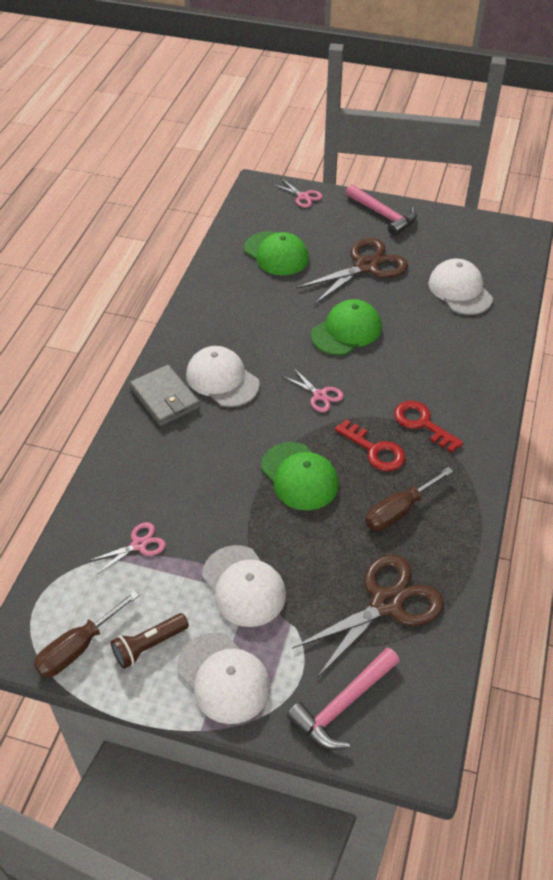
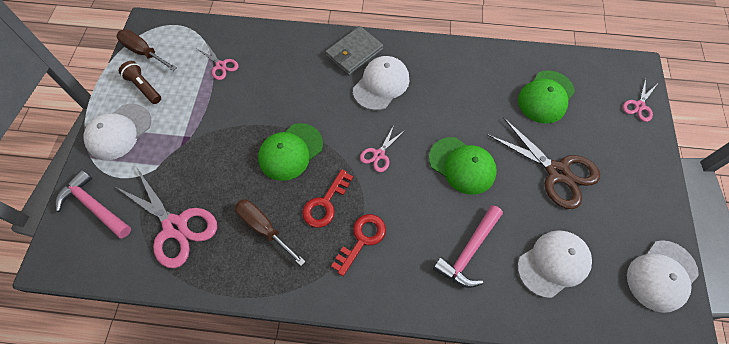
camera: 80 degrees right, 15 degrees up
(243, 586) = (189, 131): white cap -> white cap (661, 276)
(383, 215) = (644, 179): pink hammer -> pink hammer (469, 251)
(386, 603) = (175, 227): brown scissors -> pink scissors

